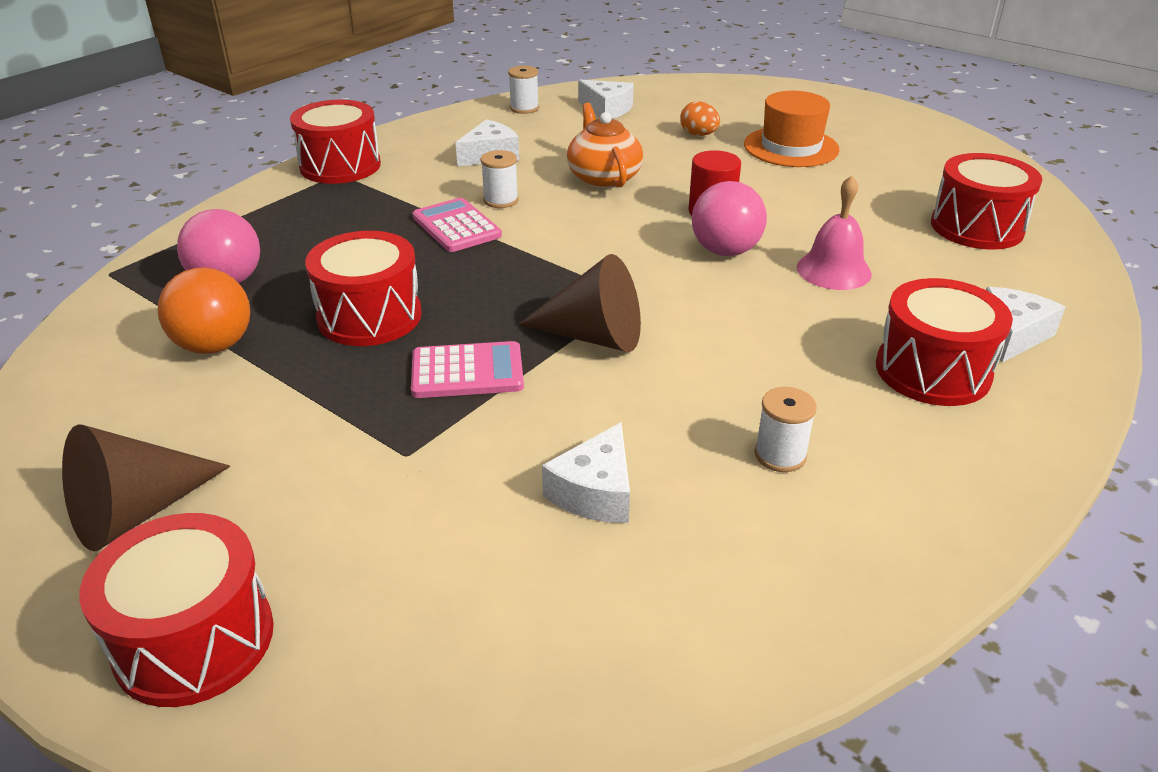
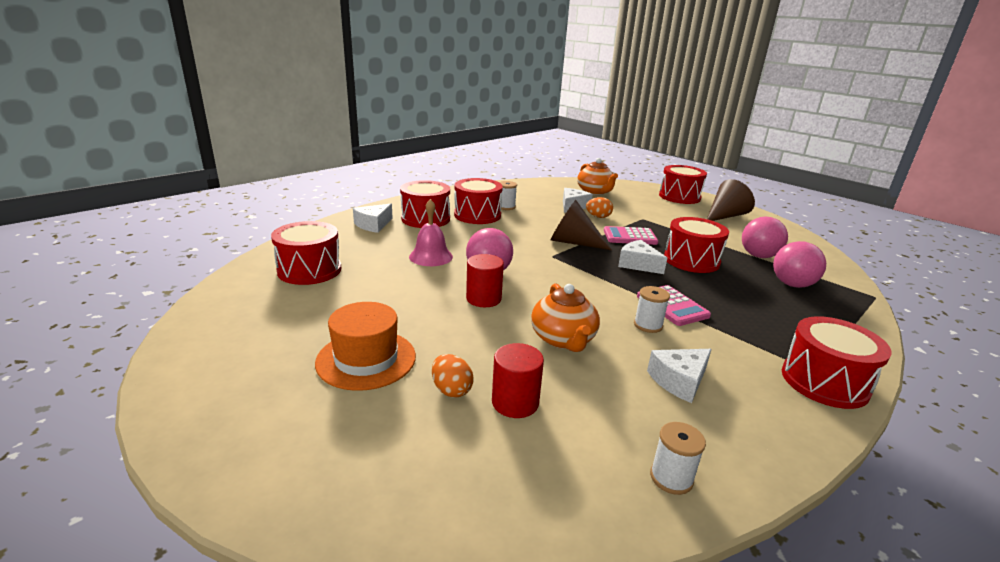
camera: 175 degrees left, 10 degrees down
(214, 346) = (758, 256): orange ball -> pink ball
(515, 618) = (595, 192): none -> orange teapot
(527, 445) = (598, 217): none -> orange egg
(607, 109) = (552, 460): white cheese -> white cheese (638, 264)
(641, 132) = (515, 402): none -> red cylinder
(831, 403) = (477, 215): none -> red drum

